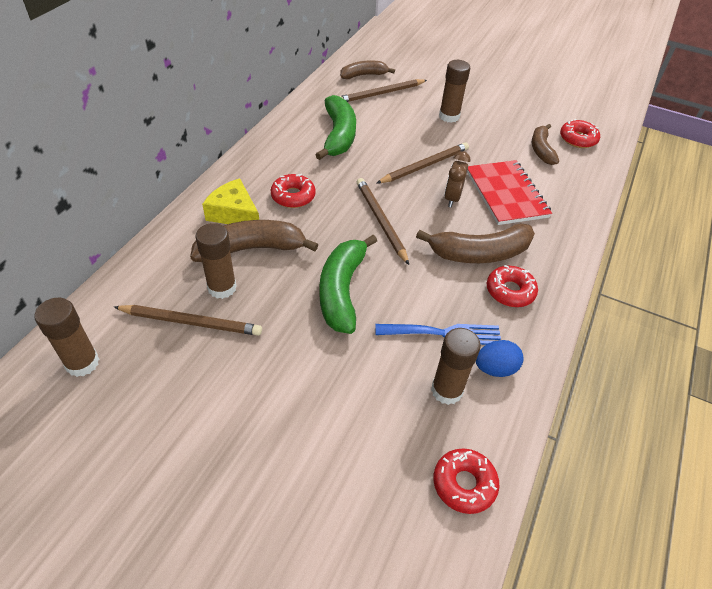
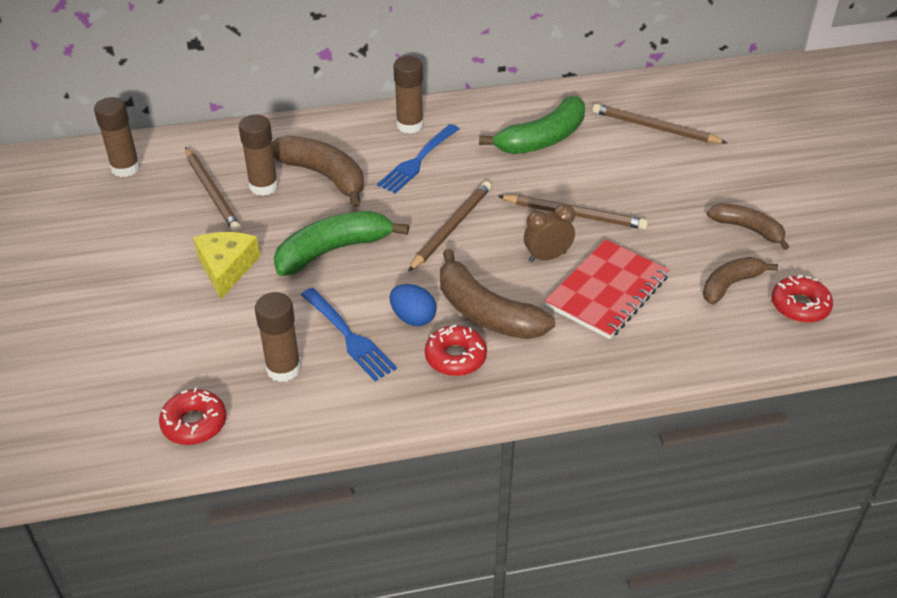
camera: 55 degrees right, 5 degrees down
(234, 213) = (354, 143): yellow cheese -> yellow cheese (226, 268)
(293, 196) = (417, 161): red donut -> blue fork
(363, 75) = (670, 101): brown banana -> brown banana (748, 229)
(449, 116) = (687, 191): brown glue stick -> brown glue stick (409, 125)
(495, 368) = (340, 389): blue egg -> blue egg (413, 318)

